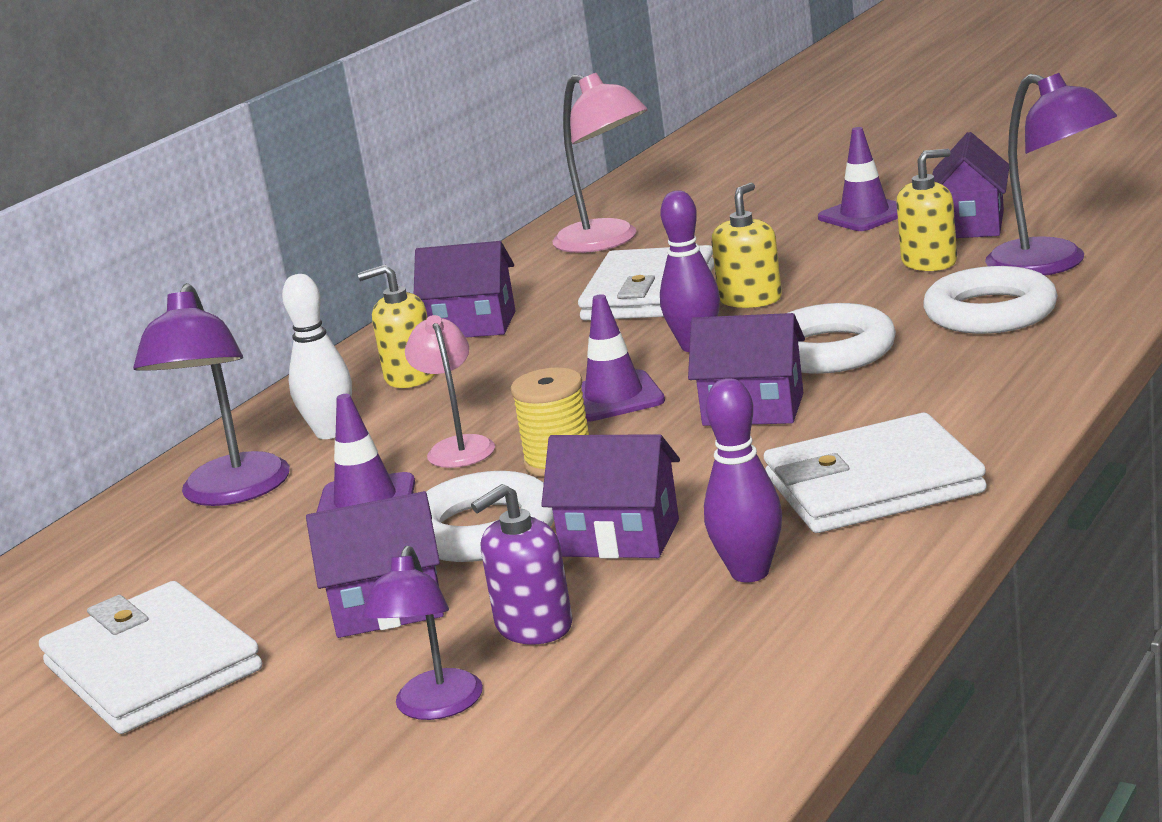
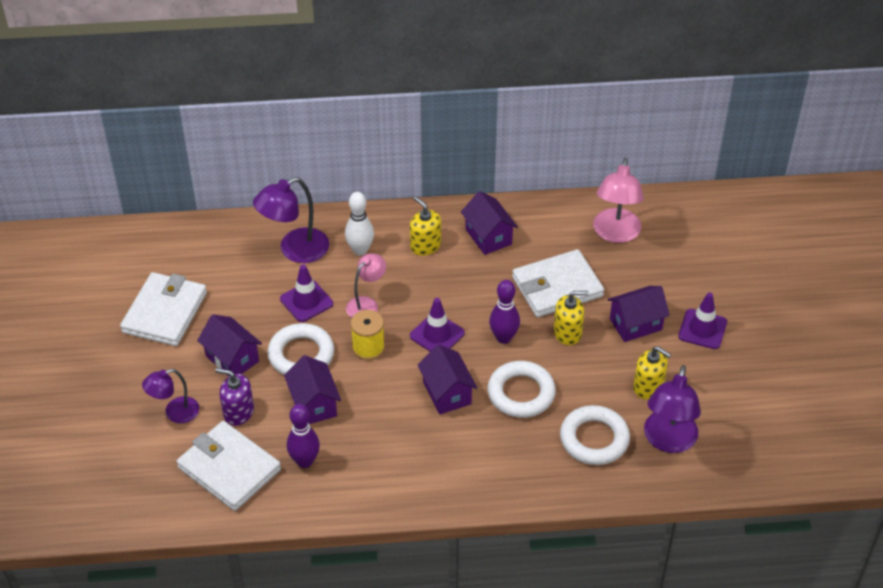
camera: 50 degrees right, 25 degrees up
(873, 485) = (394, 470): white wallet -> white wallet (229, 469)
(971, 224) = (709, 383): purple house -> purple house (635, 324)

